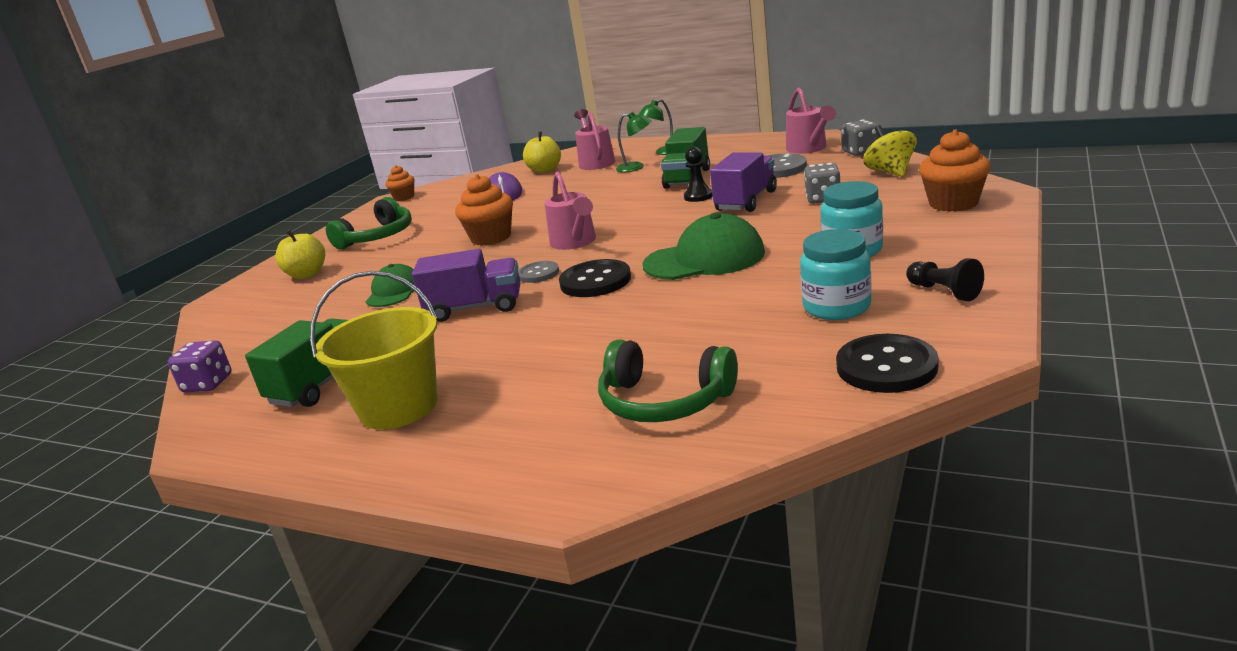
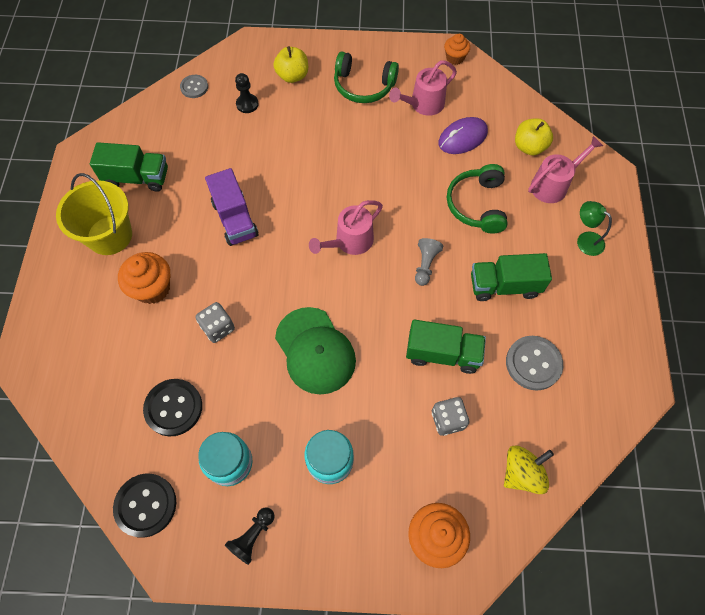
camera: 65 degrees right, 40 degrees up
(207, 384) = (139, 114): purple dice -> none
(394, 291) = (262, 152): green cap -> none
(491, 237) = (361, 173): orange cupcake -> orange cupcake (152, 288)
(538, 273) = (291, 238): grey button -> grey button (194, 87)
(595, 281) = (276, 283): black button -> black button (173, 408)
(636, 167) = (538, 228): green lamp -> none
(637, 208) = (425, 265): none -> grey pawn
(664, 401) = (111, 381): green headphones -> green headphones (477, 205)
(698, 196) = (455, 309): black pawn -> black pawn (247, 104)
(746, 201) = (442, 353): purple truck -> green truck
(809, 149) = (597, 383): pink watering can -> pink watering can (423, 105)
(860, 152) = (587, 436): grey dice -> grey dice (218, 328)

